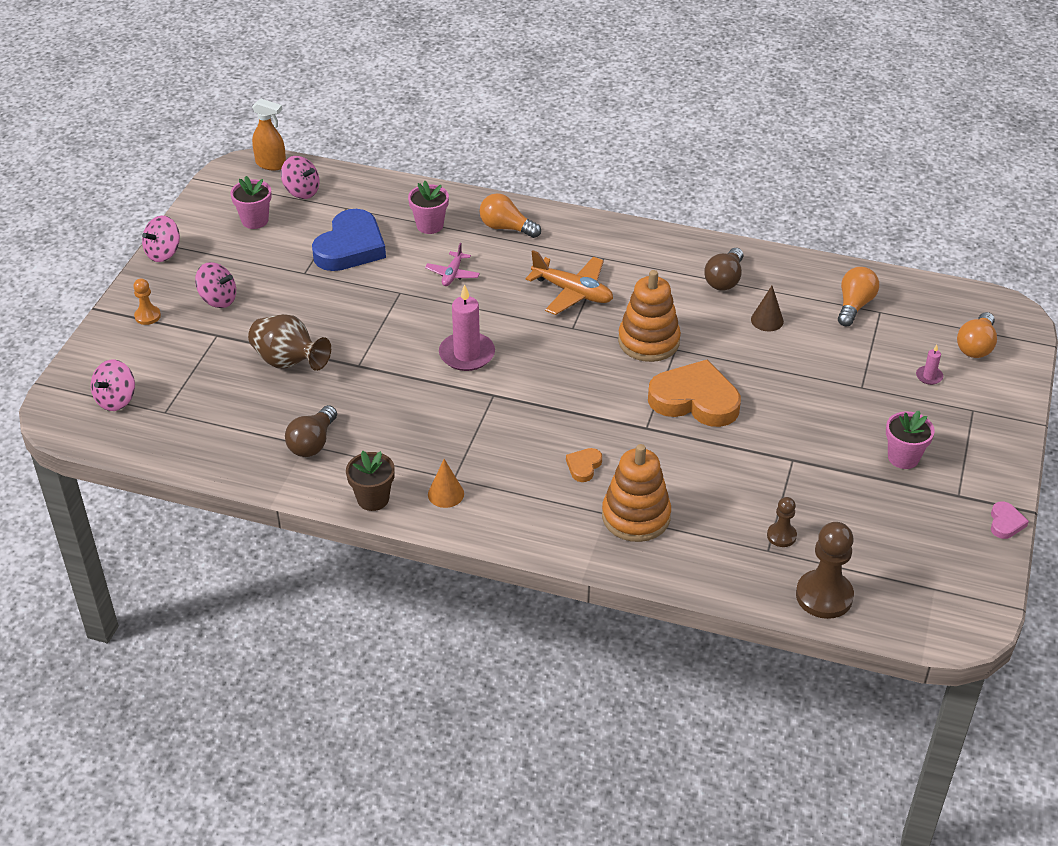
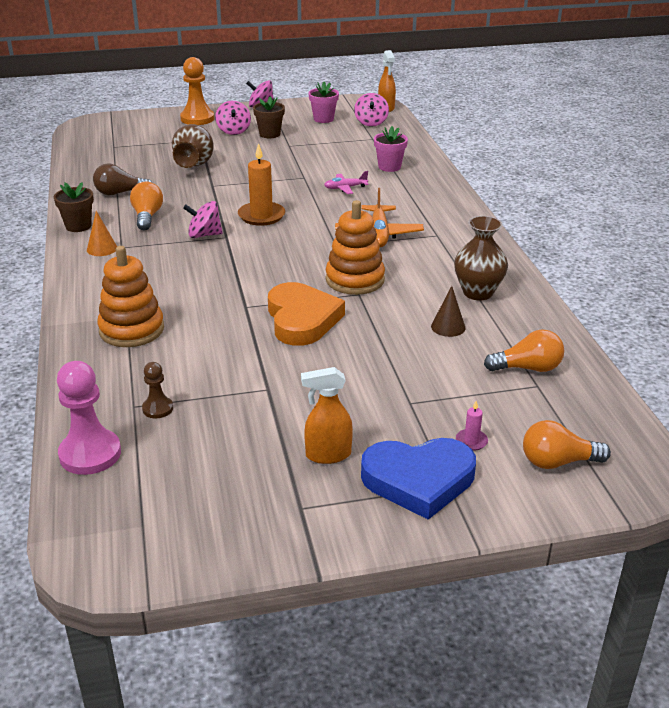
camera: 60 degrees right, 10 degrees down
(116, 400) = (113, 132): pink spinning top -> pink spinning top (204, 235)
(147, 316) = (197, 119): orange pawn -> orange pawn, size x1.86
(257, 275) = (269, 134): none -> brown flower pot
(350, 247) = (333, 150): blue heart -> blue heart (419, 480)
(467, 354) = (261, 216): pink candle -> orange candle
(506, 228) = (423, 191): orange light bulb -> orange light bulb (147, 216)
(584, 466) = (175, 292): orange heart -> none
(724, 280) = (478, 292): brown light bulb -> brown vase
(824, 596) = (90, 454): brown pawn -> pink pawn
(903, 457) = (327, 455): pink flower pot -> orange spray bottle
(1005, 523) = (282, 555): pink heart -> none

